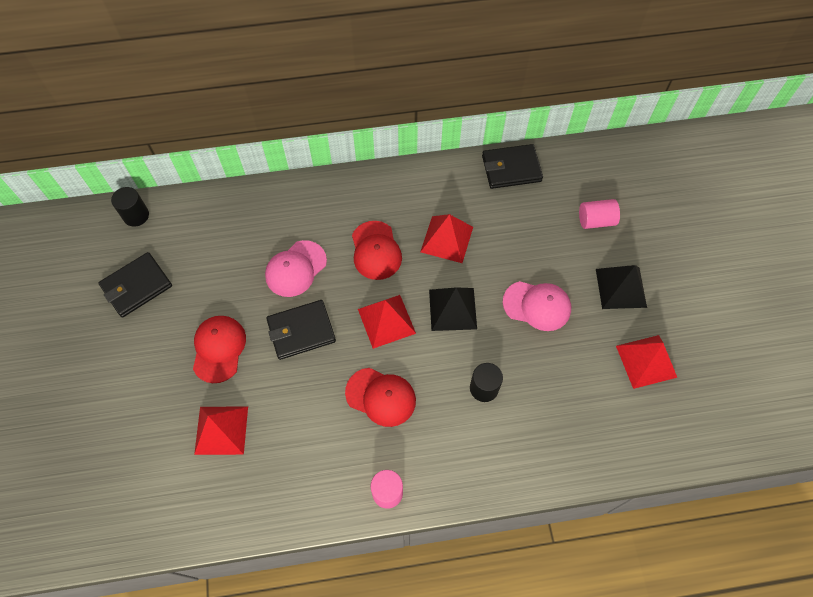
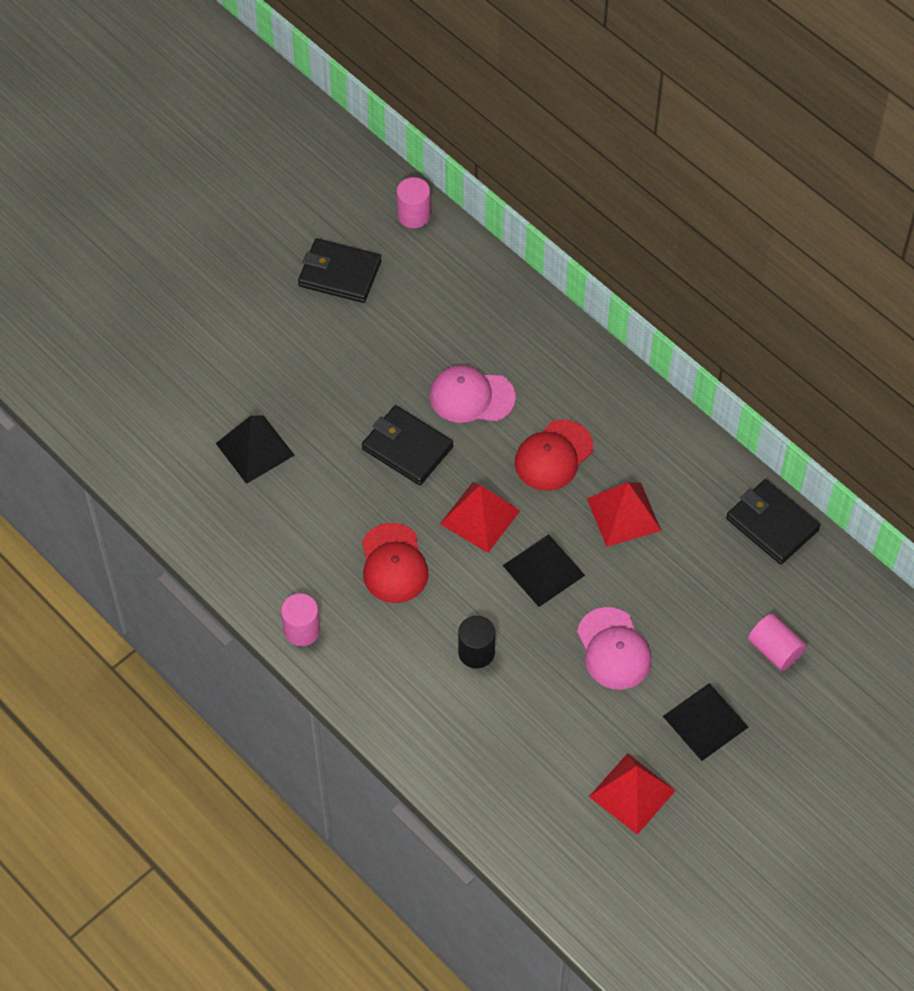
camera: 55 degrees right, 5 degrees down
(136, 215) = (414, 215): black cylinder -> pink cylinder
(219, 349) = (332, 390): red cap -> none
(221, 430) = (255, 449): red pyramid -> black pyramid

